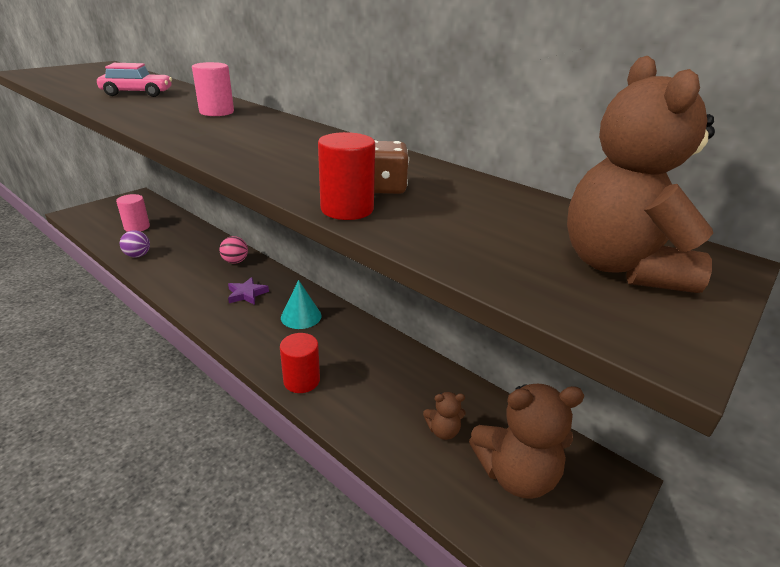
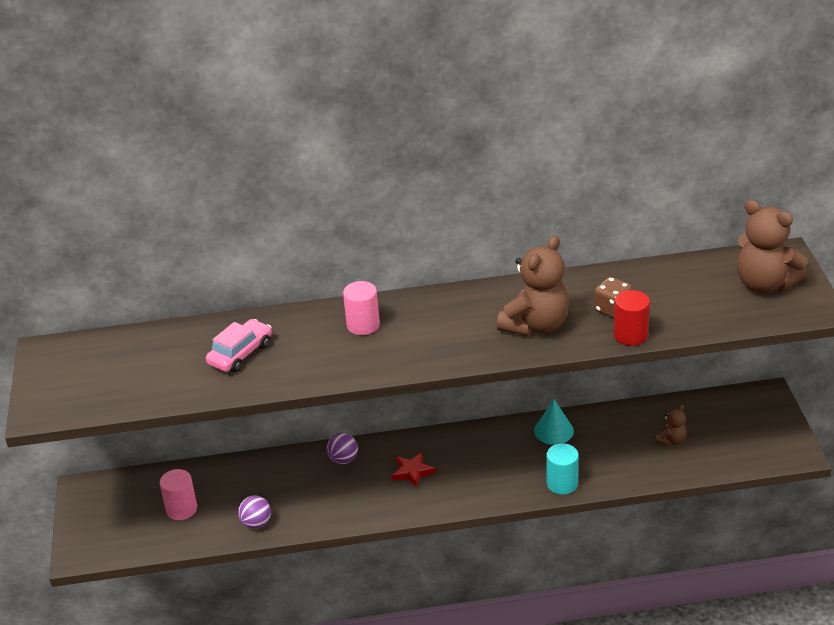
camera: 45 degrees left, 5 degrees up
(235, 261) = (343, 460): pink ball -> purple ball
(247, 294) = (412, 472): purple star -> red star
(301, 316) = (481, 452): turquoise cone -> turquoise cone (553, 431)
(301, 380) = (562, 484): red cylinder -> turquoise cylinder
(516, 474) = (729, 430): brown teddy bear -> brown teddy bear (536, 325)

